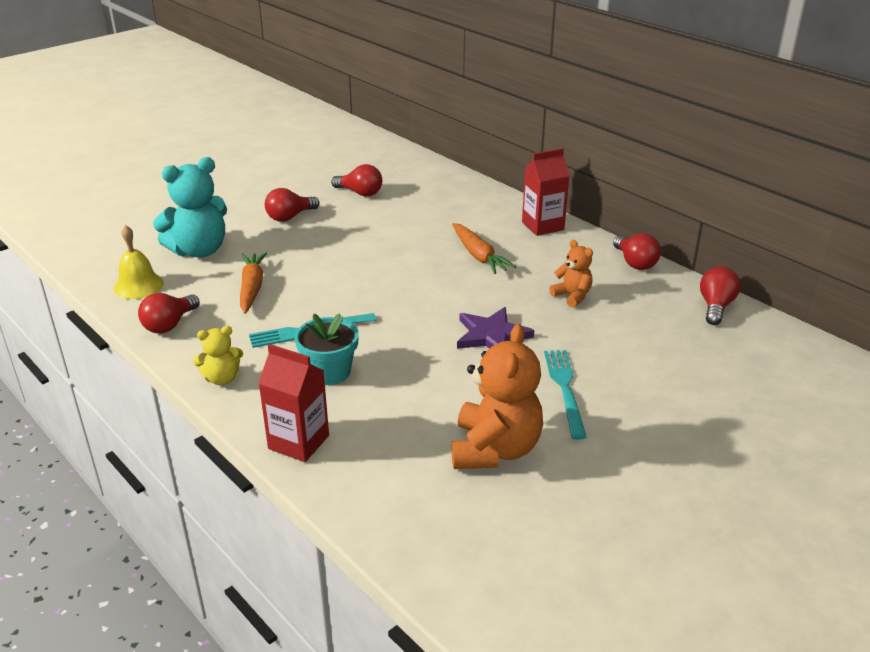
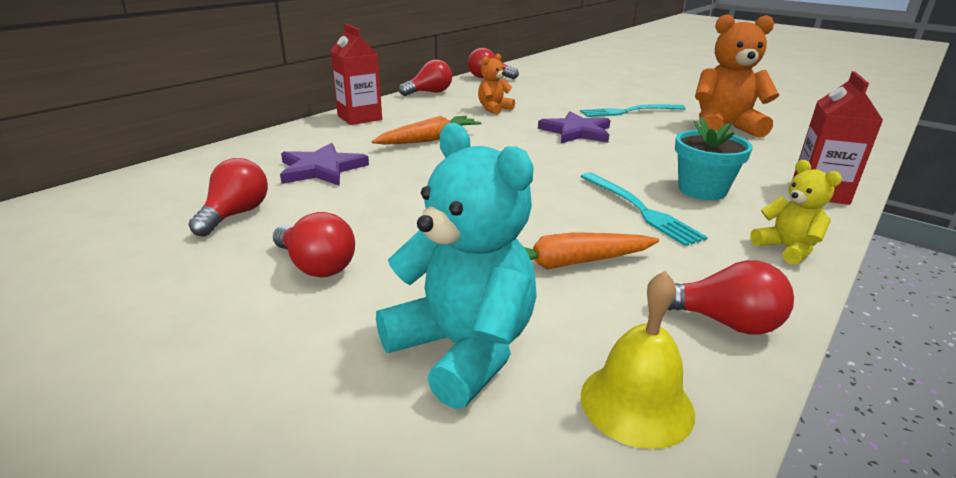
camera: 100 degrees left, 5 degrees down
(423, 214) = (321, 169): none -> purple star

